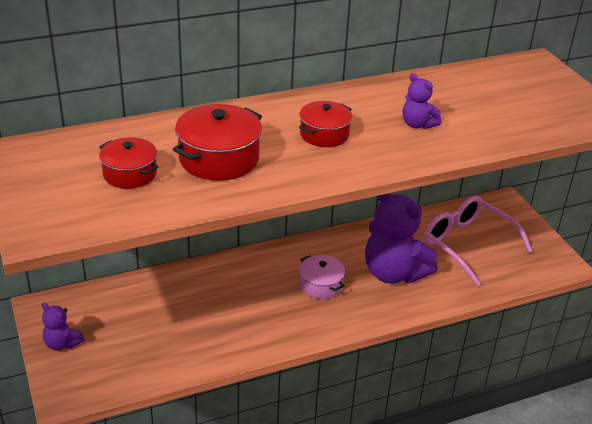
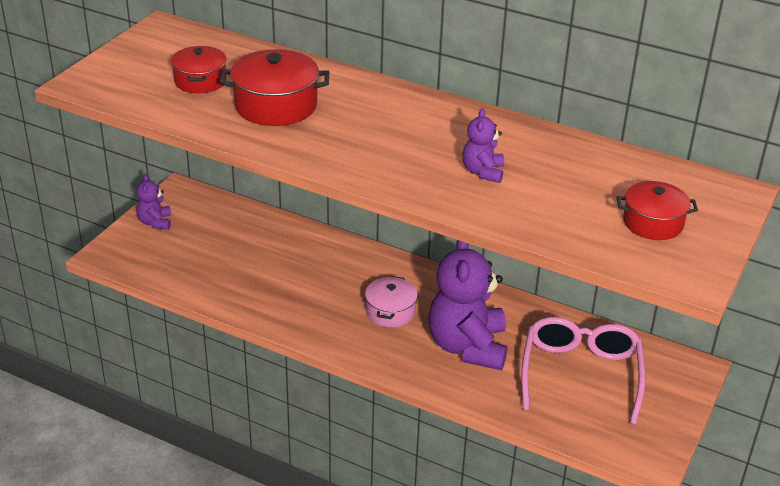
camera: 50 degrees right, 0 degrees up
(324, 134) = (388, 134): red pot -> red pot (653, 223)

